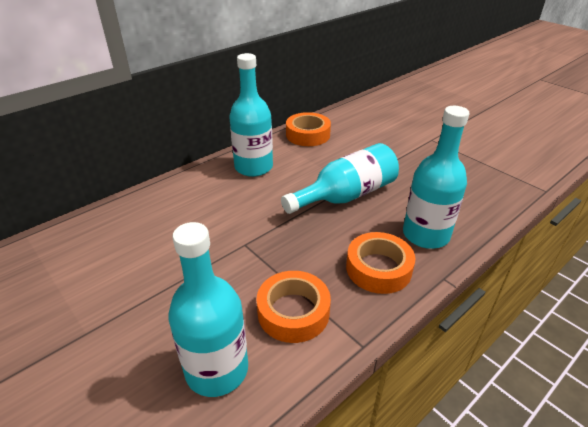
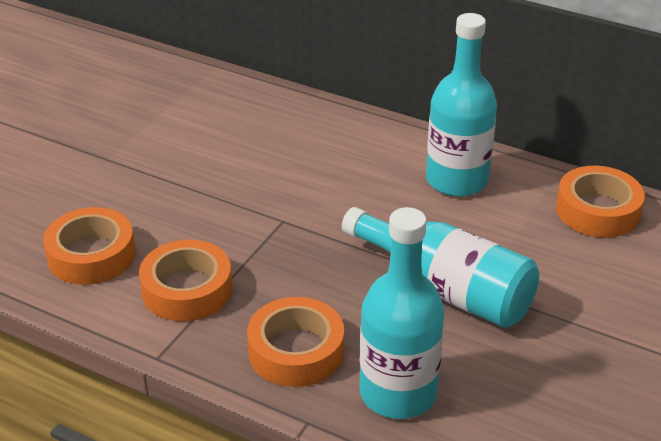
camera: 70 degrees right, 0 degrees up
(217, 369) = (91, 255): turquoise bottle -> orange tape

